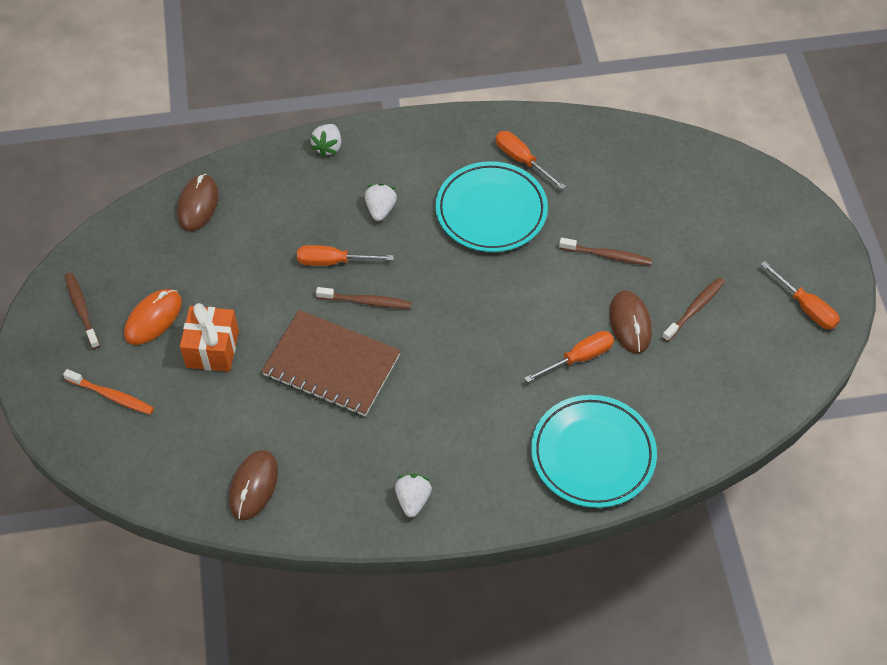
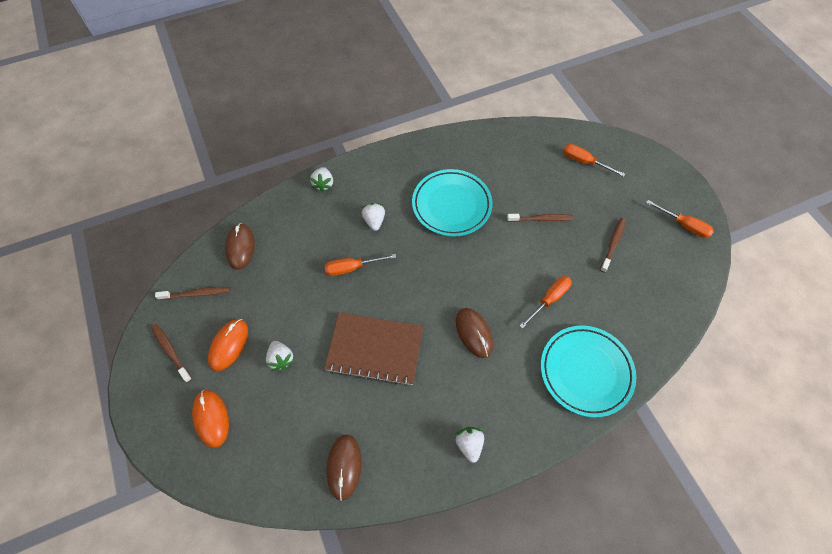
camera: 15 degrees left, 5 degrees up
(111, 396) = (211, 418): orange toothbrush -> orange mouse
(212, 349) = (281, 359): orange gift -> white strawberry
(366, 301) = (385, 293): brown toothbrush -> brown toothbrush (196, 294)
(522, 160) = (460, 165): orange screwdriver -> orange screwdriver (584, 162)
(630, 323) = (574, 265): brown mouse -> brown mouse (474, 333)

